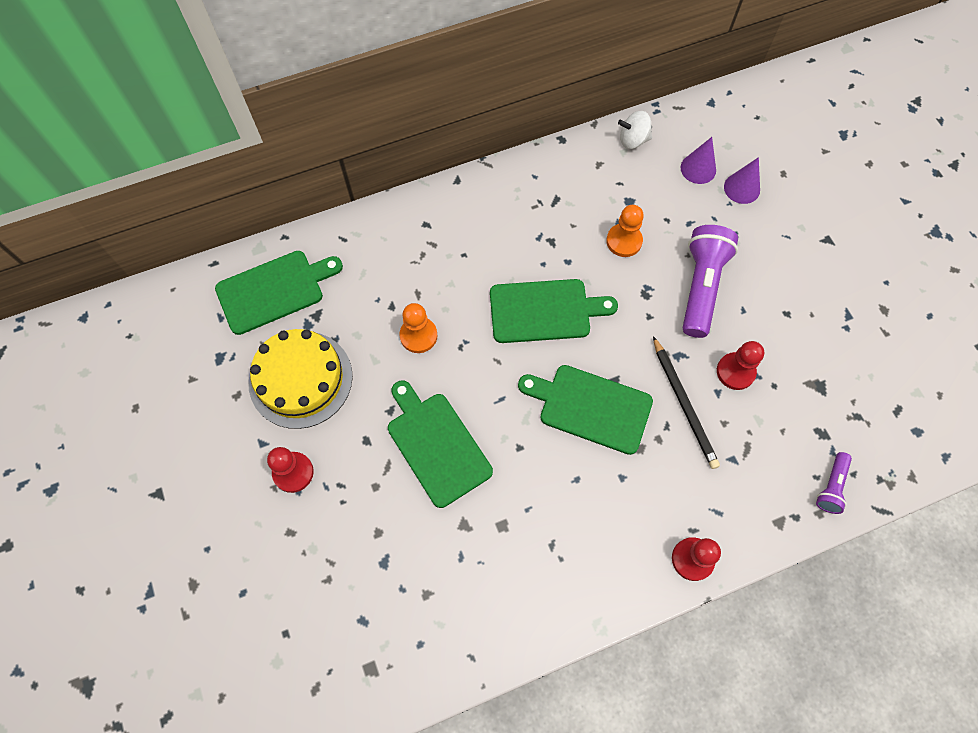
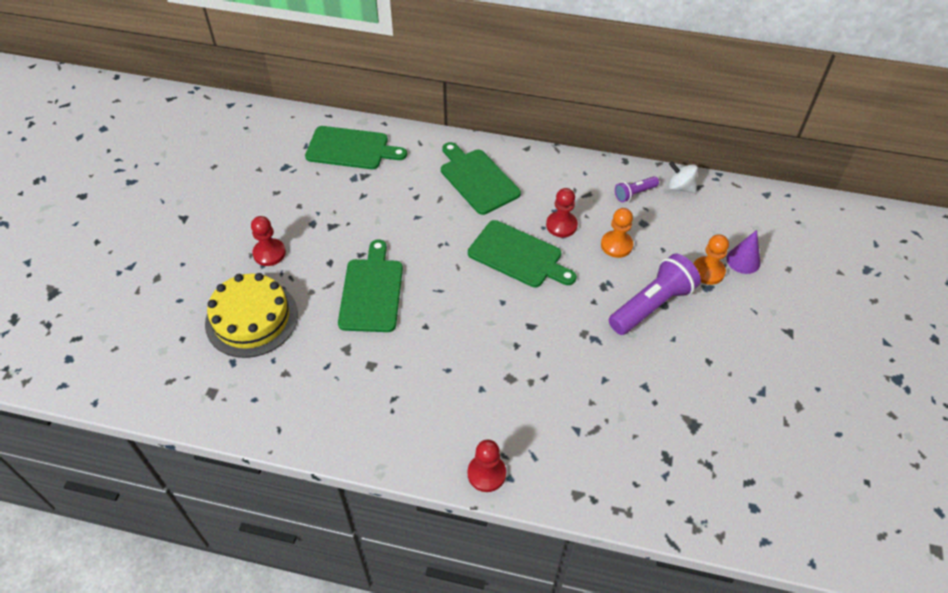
camera: 35 degrees right, 15 degrees down
(300, 379) = (321, 205): yellow cake -> yellow cake (251, 318)
(418, 335) = (418, 222): orange pawn -> orange pawn (708, 271)
(590, 407) = (498, 332): green cutting board -> green cutting board (477, 179)
(684, 404) = (570, 371): black pencil -> none
(698, 168) = (717, 230): purple cone -> none
(735, 372) = (630, 374): red pawn -> red pawn (561, 225)
(831, 486) = (642, 498): purple flashlight -> purple flashlight (634, 193)

